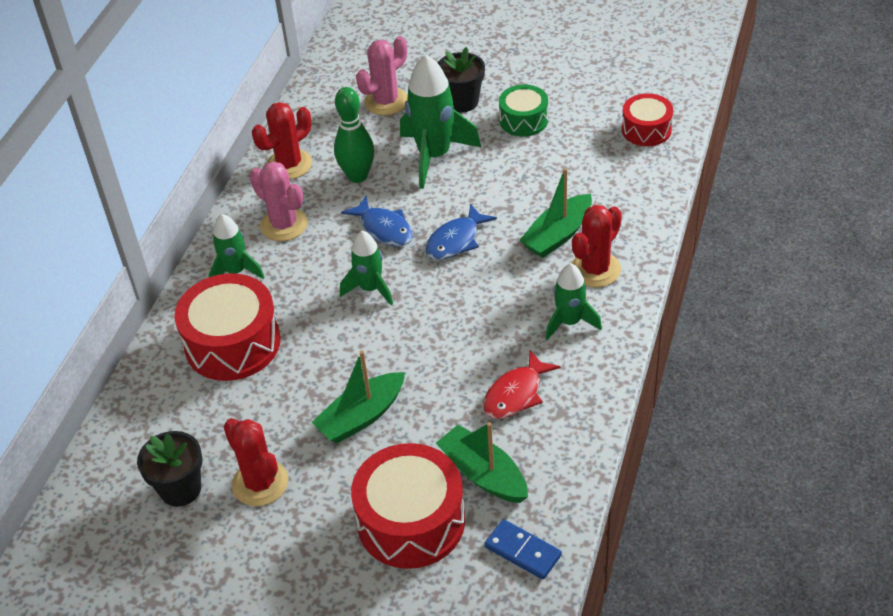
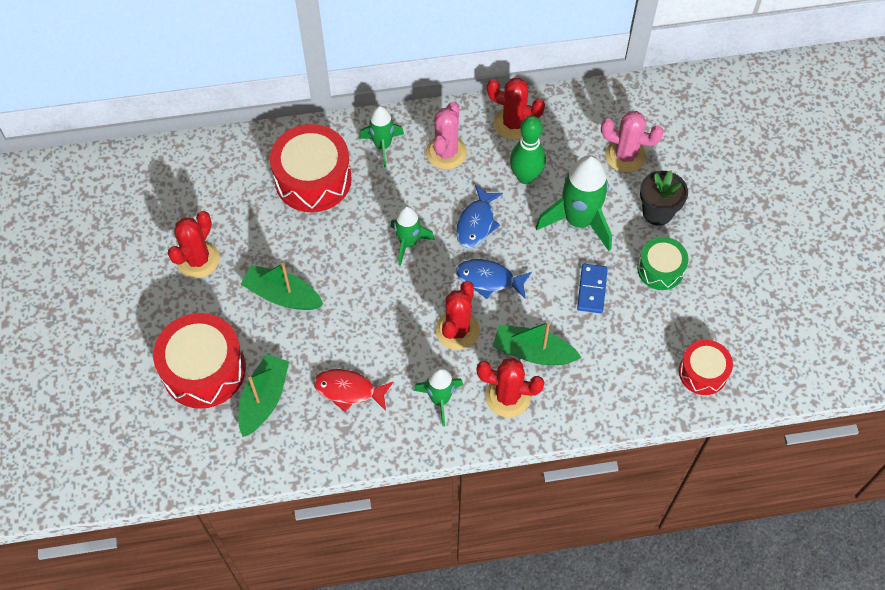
camera: 60 degrees right, 15 degrees up
(180, 489) = (174, 214): black flower pot -> none
(498, 283) = (457, 330): none -> red cactus
(523, 551) = (207, 454): blue domino -> blue domino (592, 289)

